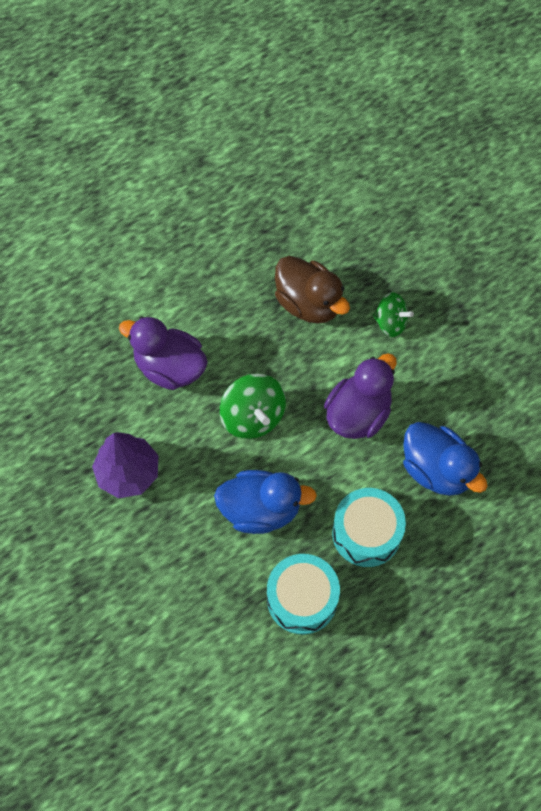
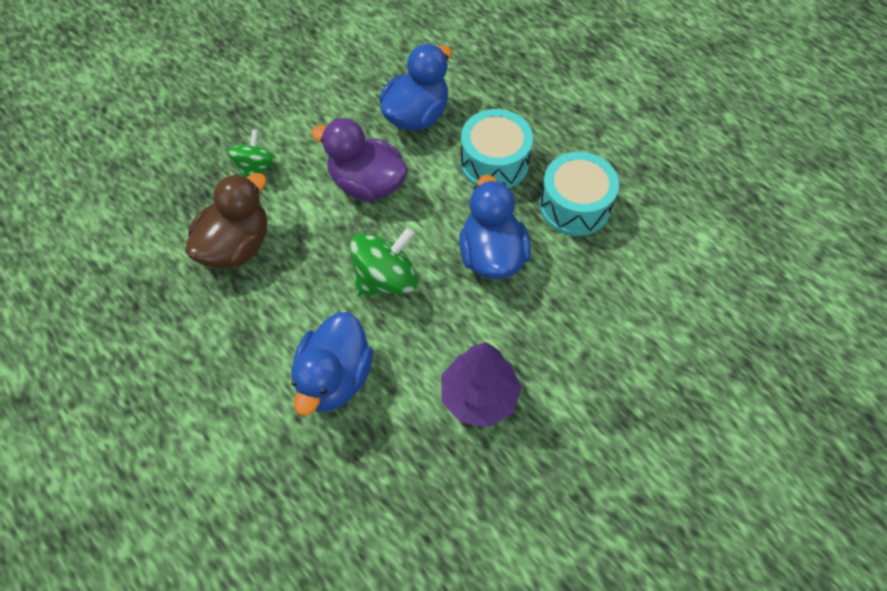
camera: 100 degrees left, 5 degrees down
(170, 367) = (335, 378): purple duck -> blue duck

